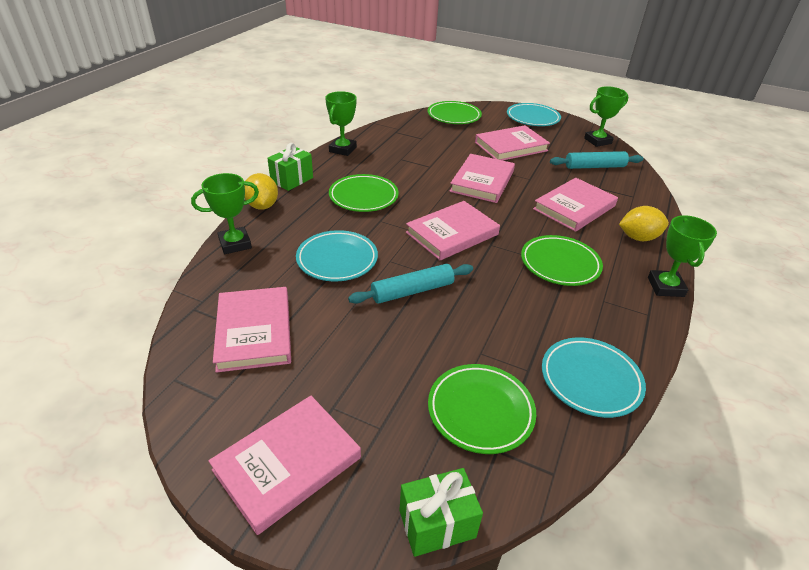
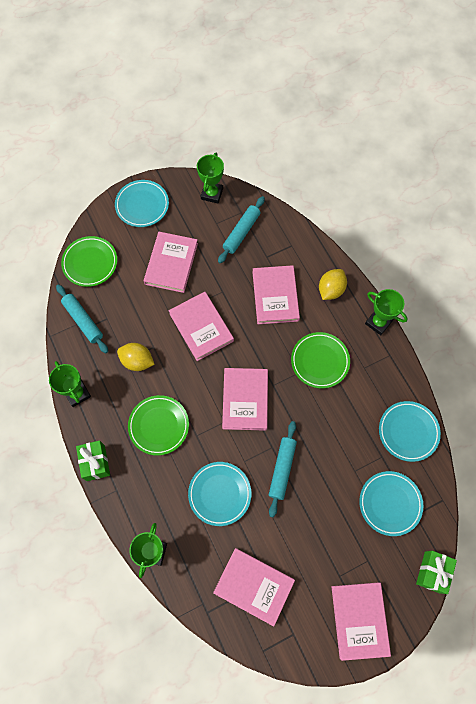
camera: 50 degrees left, 30 degrees up
(262, 206) = (117, 506): yellow lemon -> yellow lemon (137, 361)
(405, 130) = (83, 321): none -> turquoise rolling pin
(480, 411) = (390, 503): green plate -> turquoise plate

